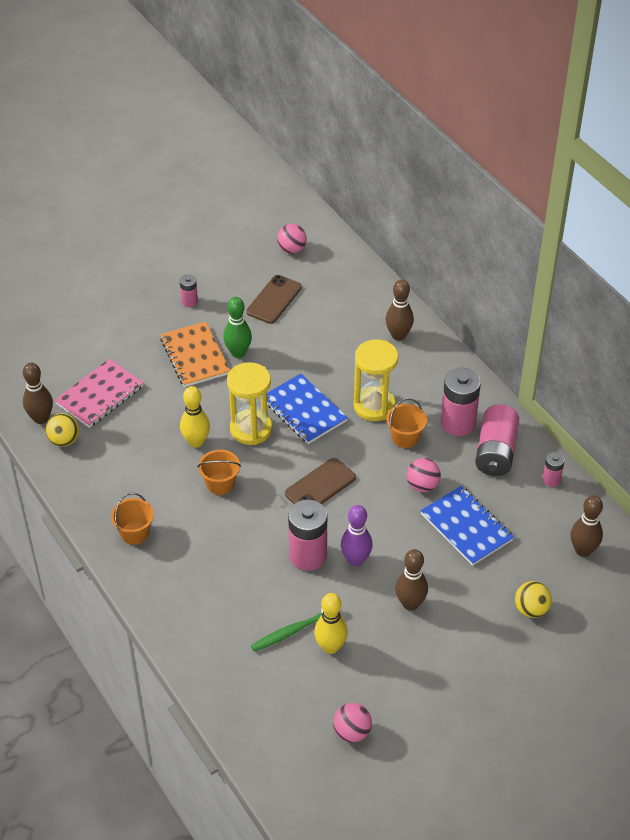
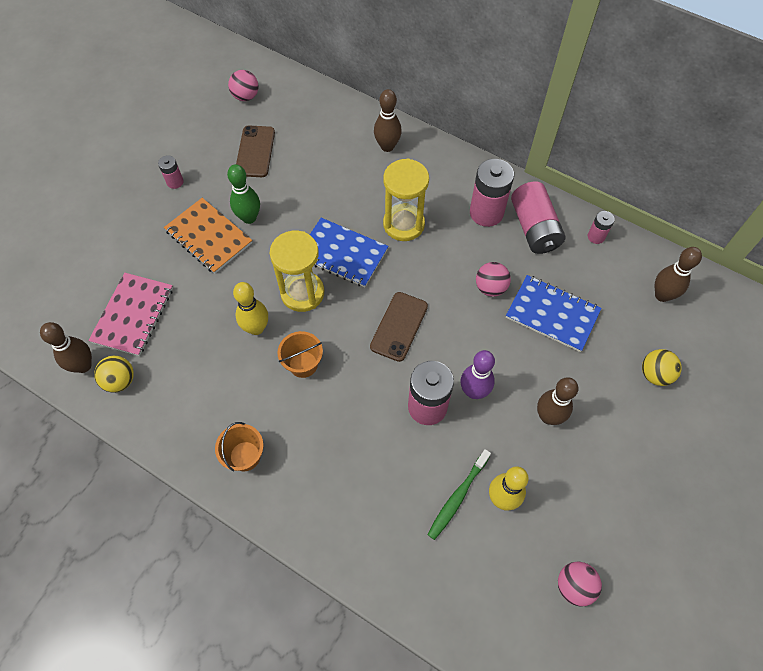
camera: 25 degrees left, 15 degrees up
(405, 437) = (448, 245): orange bucket -> none

